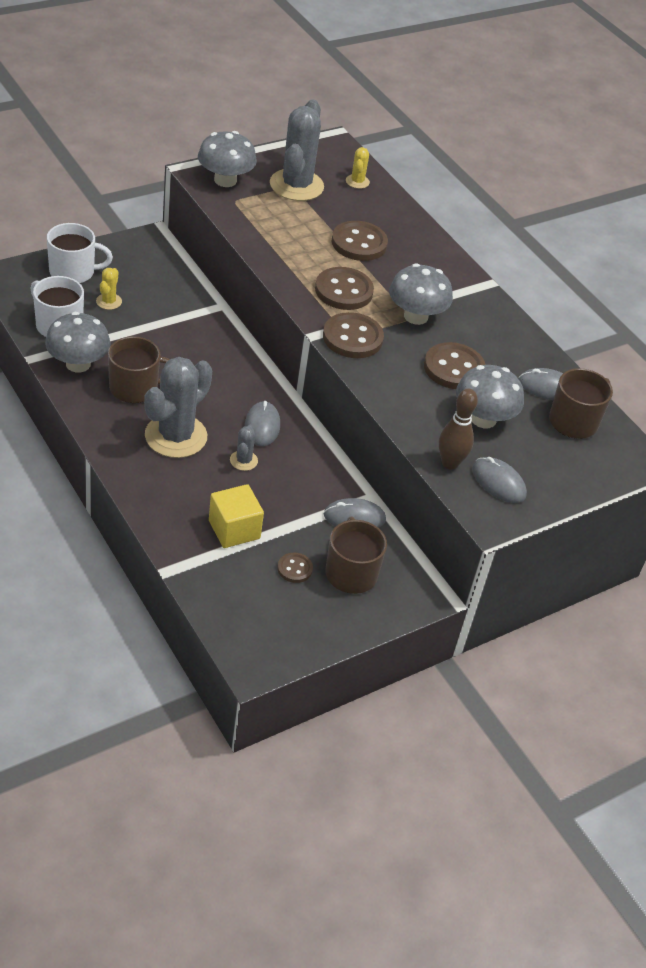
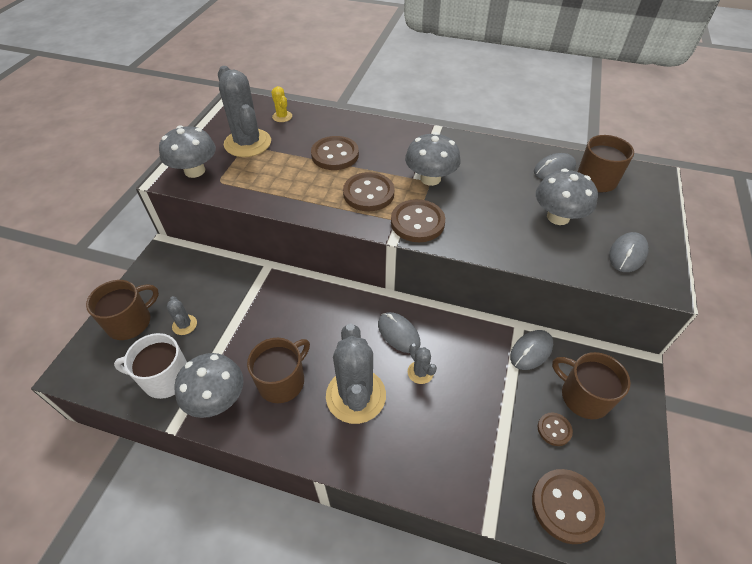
camera: 35 degrees left, 5 degrees up
(73, 272) = (130, 322): white mug -> brown mug
(109, 301) = (184, 325): yellow cactus -> grey cactus
(234, 529) = (483, 437): yellow cube -> none
(450, 463) = (589, 265): brown bowling pin -> none
(453, 368) = (496, 196): brown button -> brown button (566, 506)
(498, 482) = (627, 254): grey mouse -> grey mouse turned 60 degrees counterclockwise

